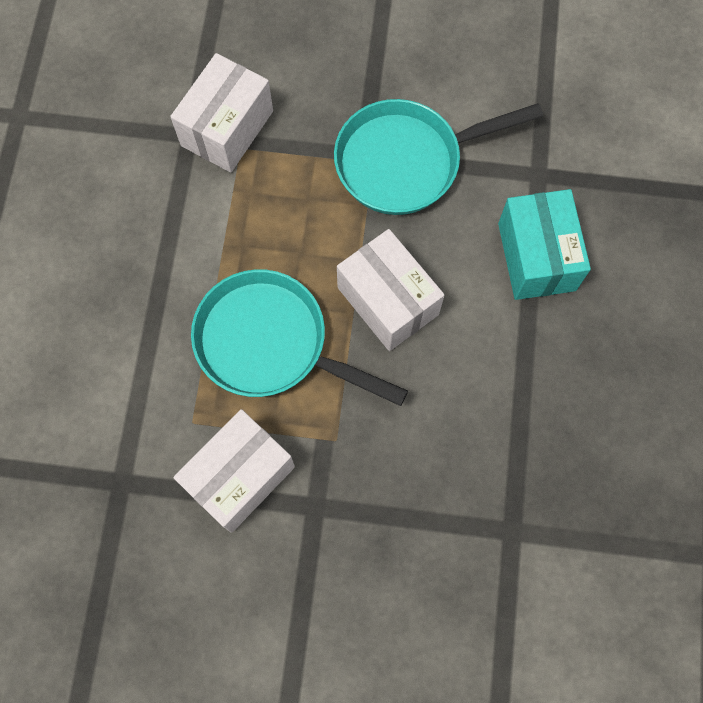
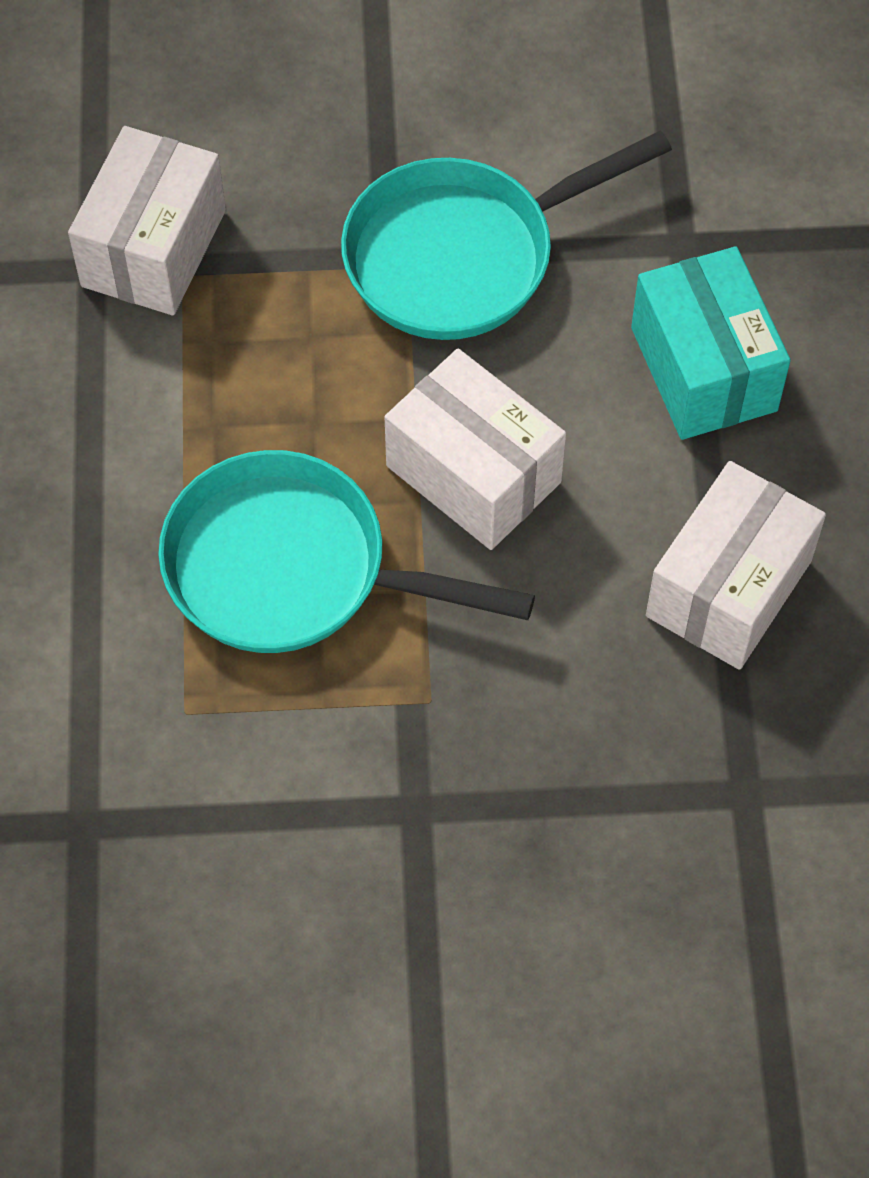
camera: 10 degrees left, 10 degrees down
(240, 476) = (281, 783): white box -> white box (728, 588)

